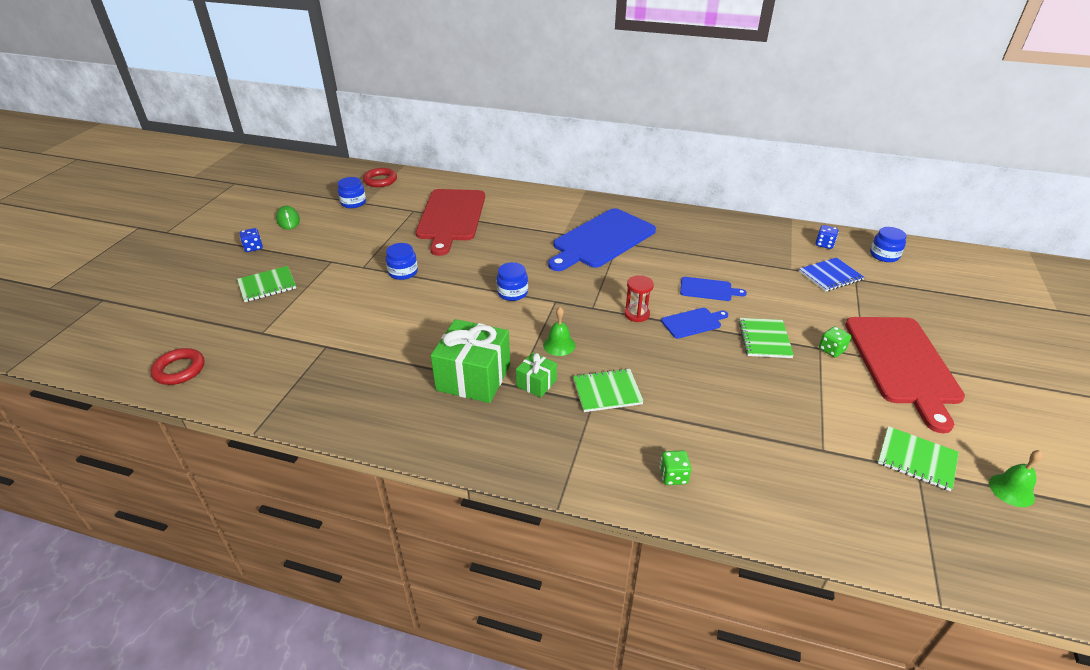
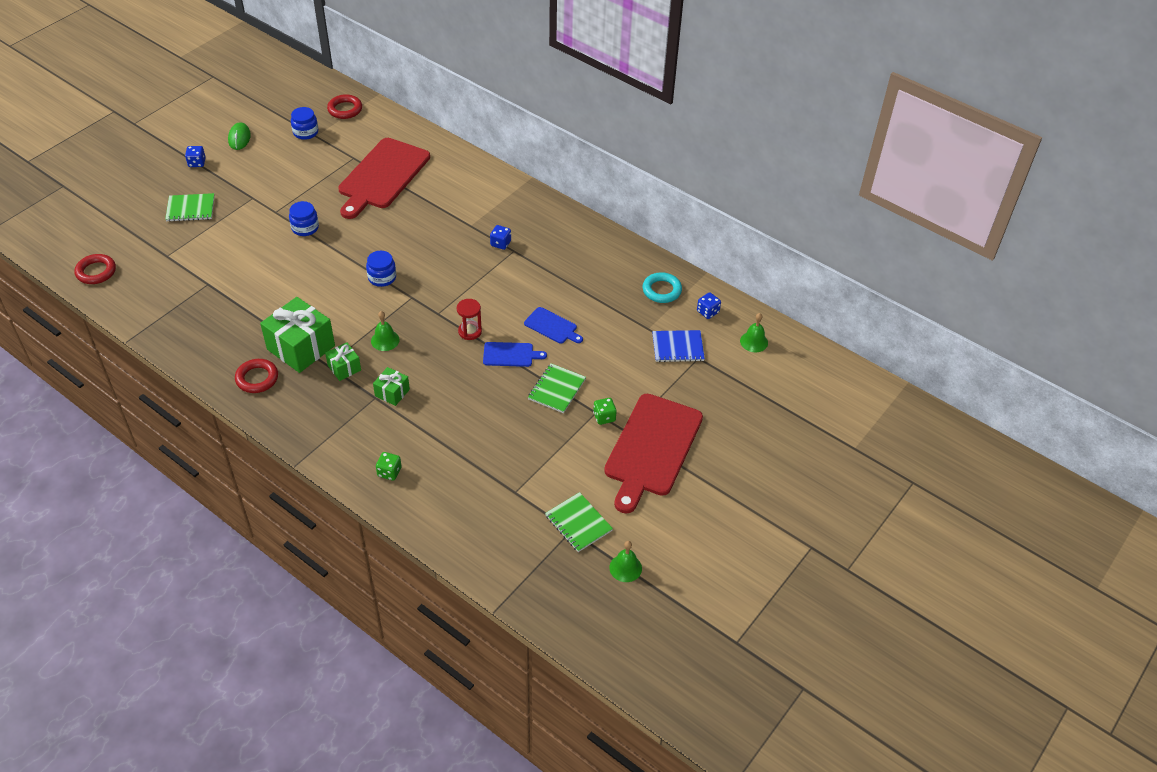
camera: 20 degrees right, 10 degrees up
(444, 424) = (257, 378): none -> red ring
(602, 240) = (500, 243): blue cutting board -> blue dice
(607, 392) = (392, 393): green notebook -> green gift
(771, 239) = (661, 290): none -> turquoise ring
(884, 255) = (754, 341): blue jar -> green bell

